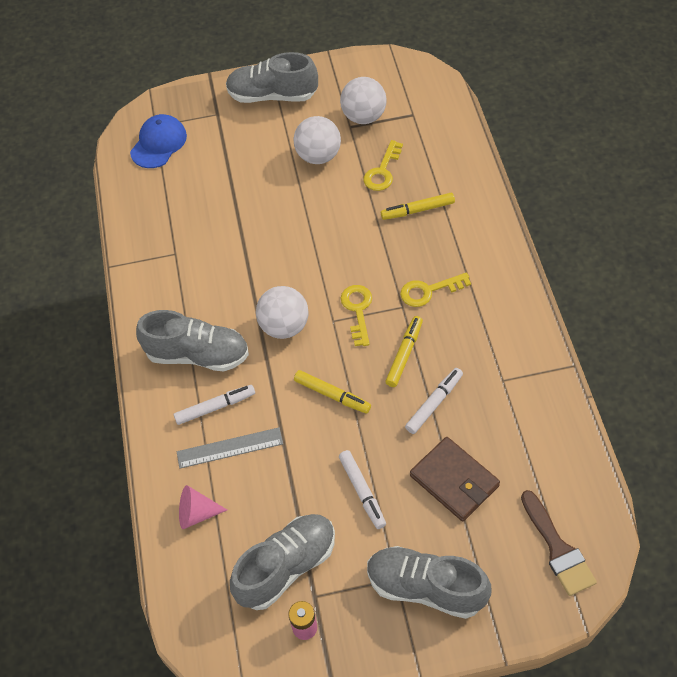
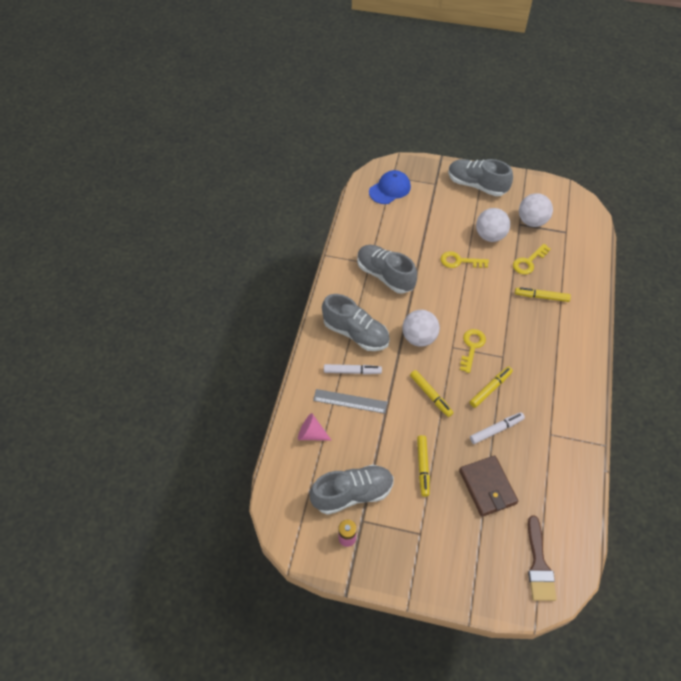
camera: 20 degrees right, 0 degrees up
(362, 492) = (422, 467): white marker -> yellow marker
(426, 588) = (437, 549): grey shoe -> grey shoe (385, 275)
(429, 291) = (525, 353): yellow key -> yellow key (459, 261)

